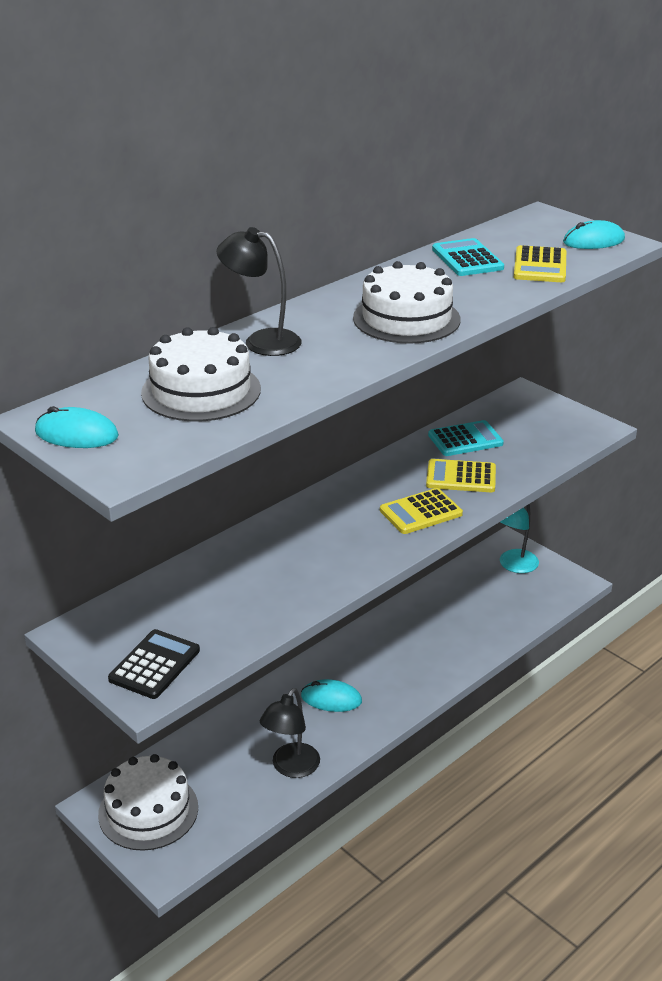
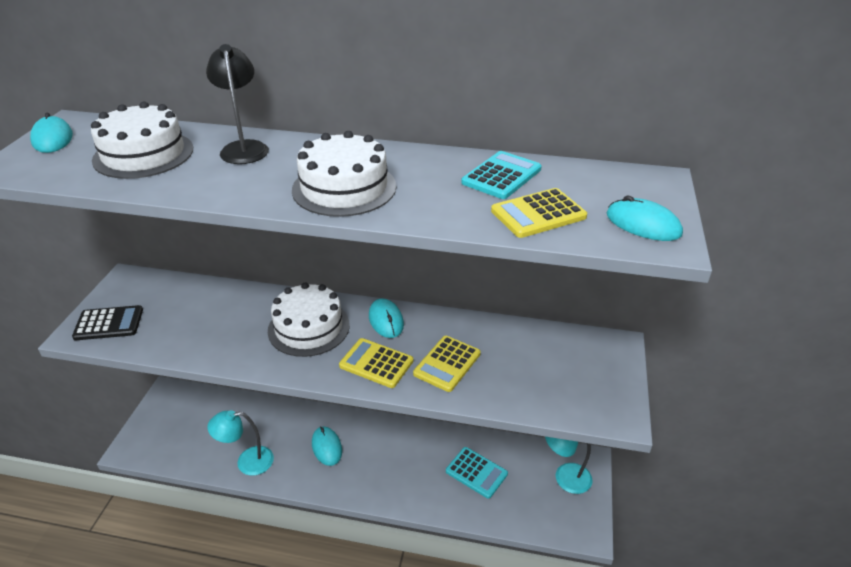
camera: 55 degrees right, 5 degrees up
(148, 811) = (173, 415): white cake -> white cake (308, 327)
(291, 768) = (247, 462): black lamp -> turquoise lamp
(365, 486) = (386, 320): none -> turquoise mouse
(461, 477) = (447, 364): yellow calculator -> yellow calculator turned 120 degrees counterclockwise
(465, 439) = (505, 343): turquoise calculator -> turquoise calculator (476, 472)

